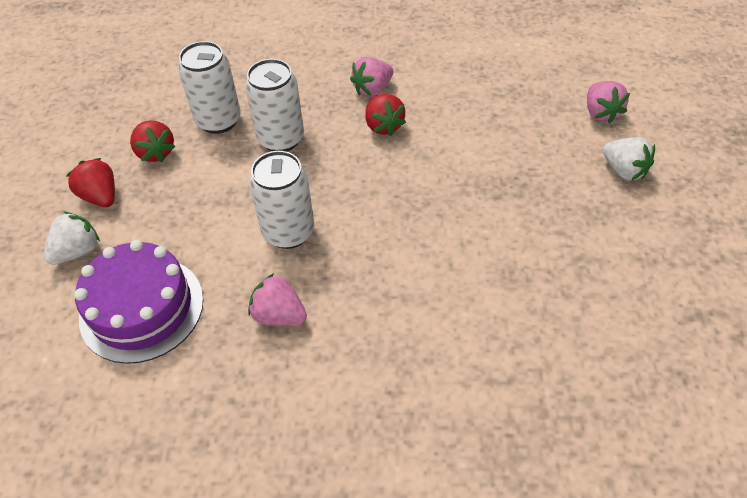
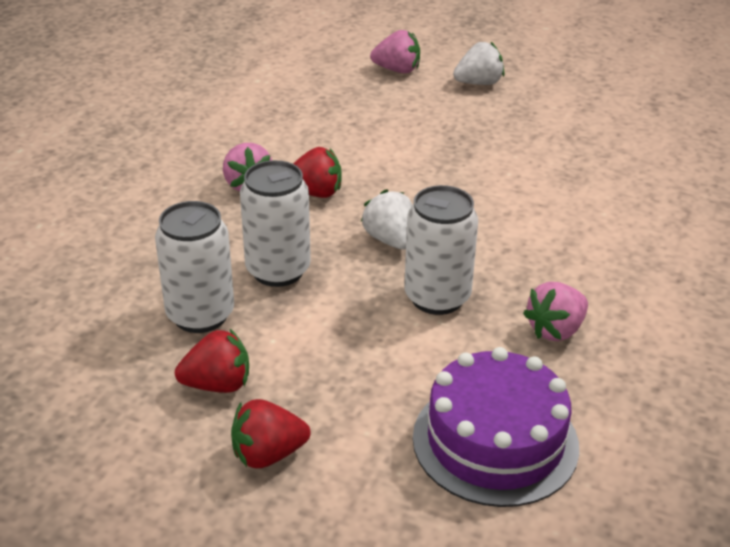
camera: 70 degrees left, 15 degrees down
(77, 251) = (362, 493): white strawberry -> white strawberry (390, 240)

